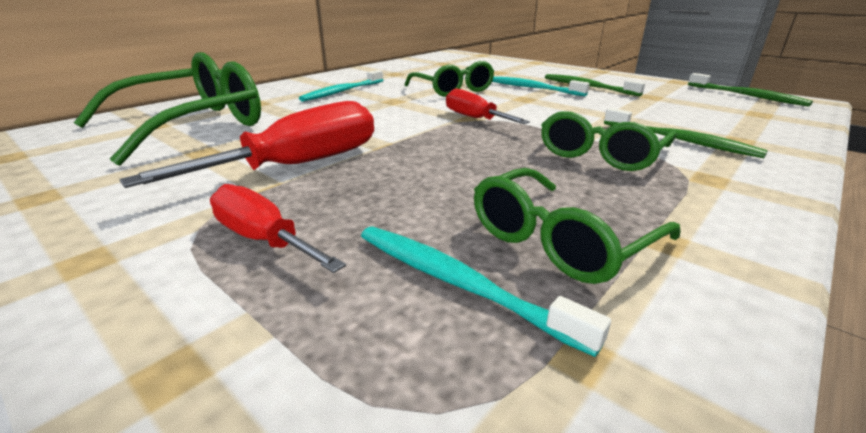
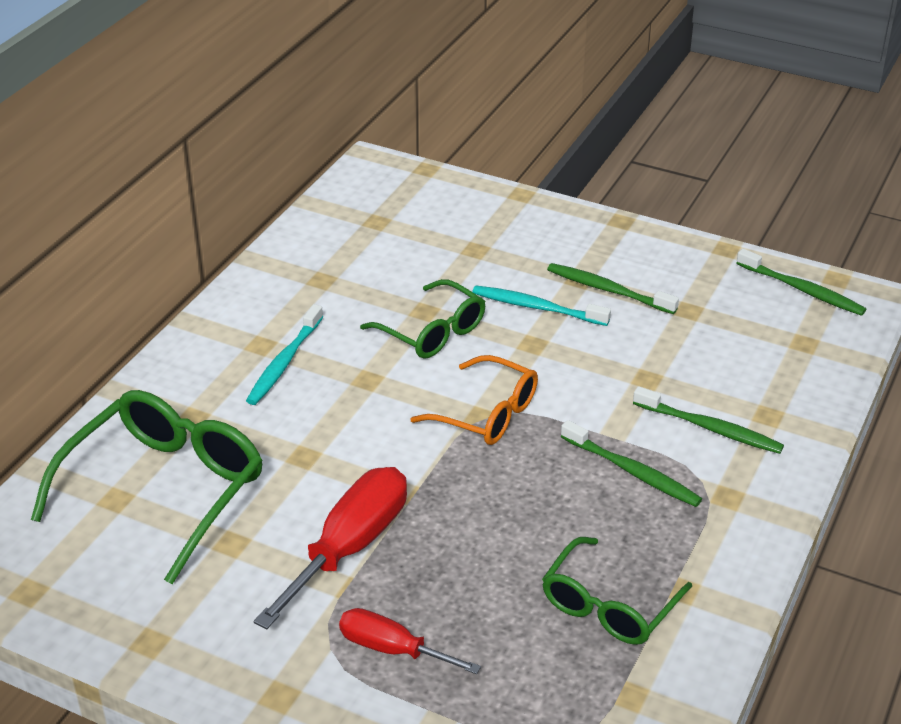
camera: 15 degrees left, 10 degrees up
(457, 282) = (549, 660): turquoise toothbrush -> none
(474, 118) = (487, 414): red screwdriver -> orange glasses
(600, 154) = (632, 472): green glasses -> green toothbrush

